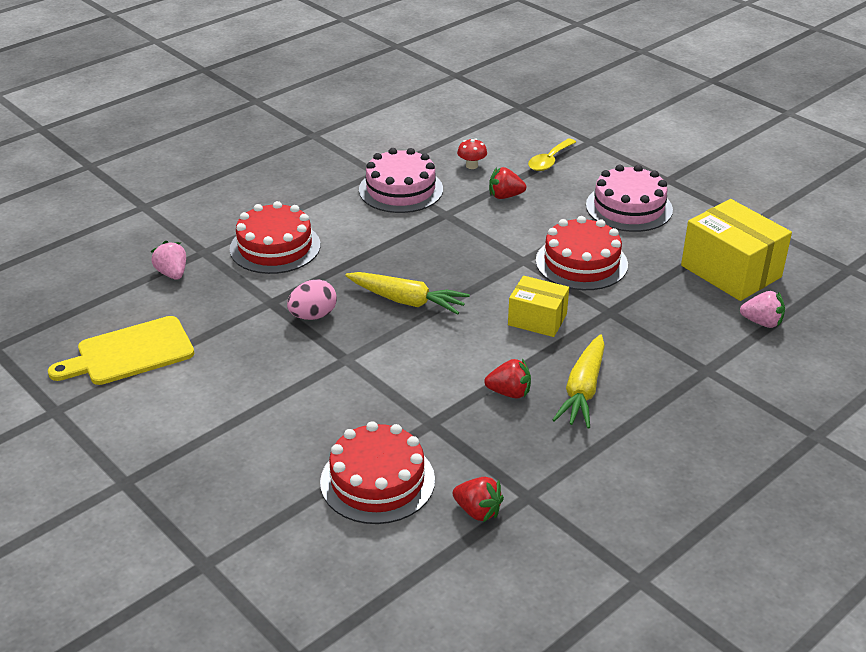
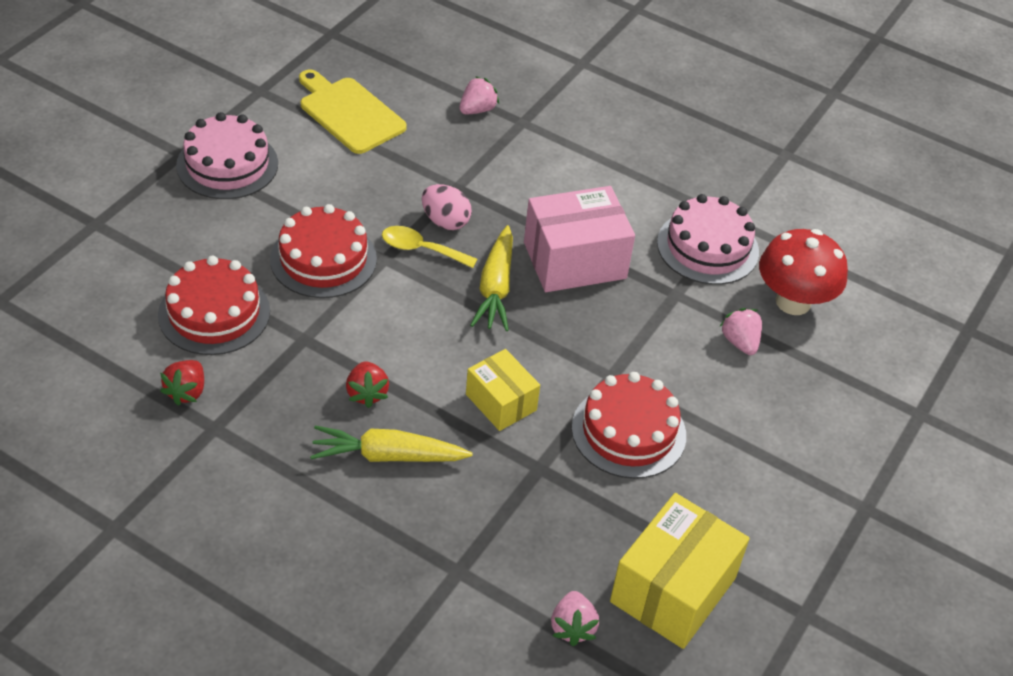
camera: 70 degrees right, 10 degrees up
(275, 247) = (551, 170): red cake -> red cake (323, 259)
(390, 254) = (575, 260): none -> pink box
(471, 166) = (793, 302): red mushroom -> red mushroom, size x2.26
(505, 196) = (740, 342): red strawberry -> pink strawberry
(537, 319) = (501, 402): yellow box -> yellow box turned 45 degrees counterclockwise
(549, 161) = (845, 375): yellow spoon -> yellow spoon (421, 249)
(629, 207) = (774, 469): pink cake -> pink cake (227, 164)

